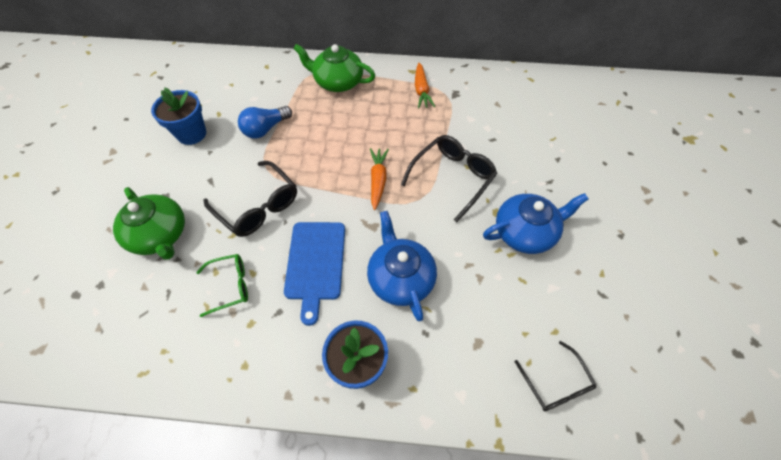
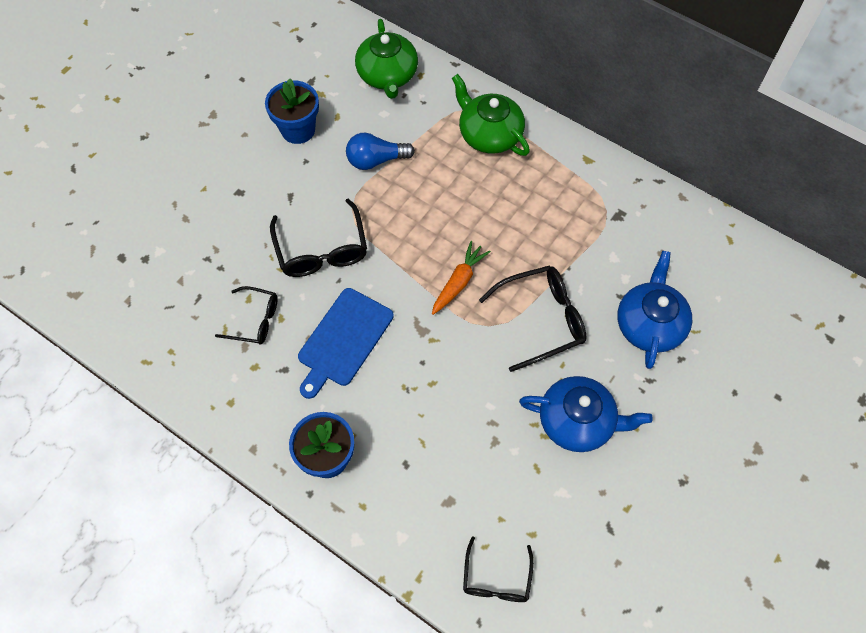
camera: 30 degrees right, 5 degrees up
(160, 235) = (217, 234): green teapot -> green teapot (387, 75)
(230, 286) = (255, 320): green glasses -> black glasses
(400, 278) = (416, 399): blue teapot -> blue teapot (649, 324)
(421, 90) = (580, 192): orange carrot -> none

